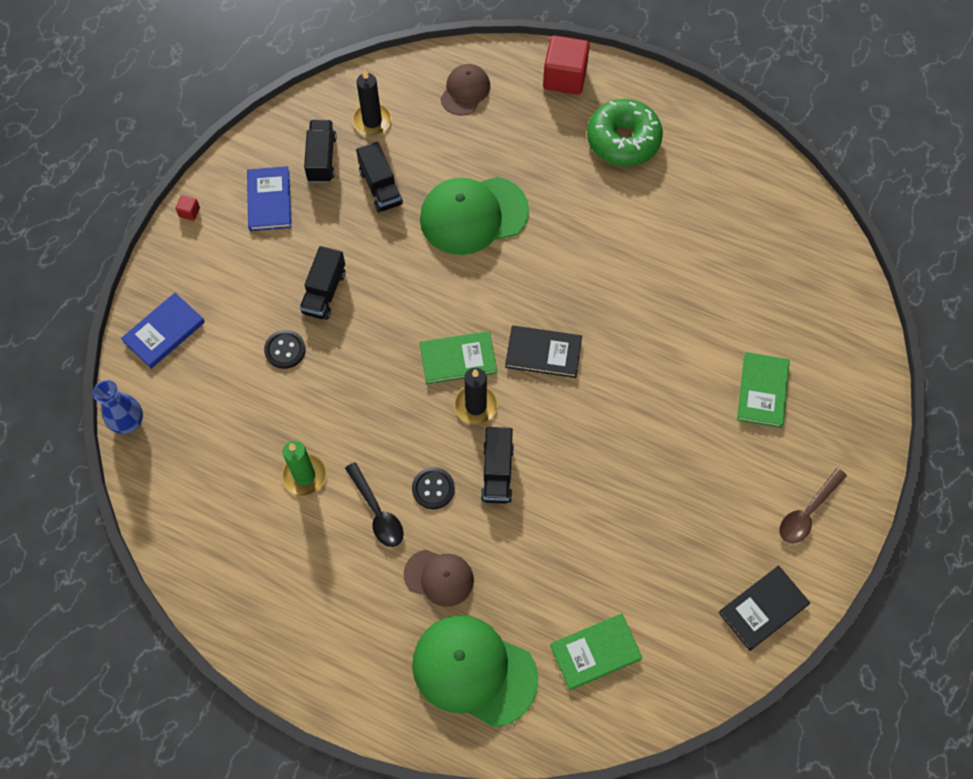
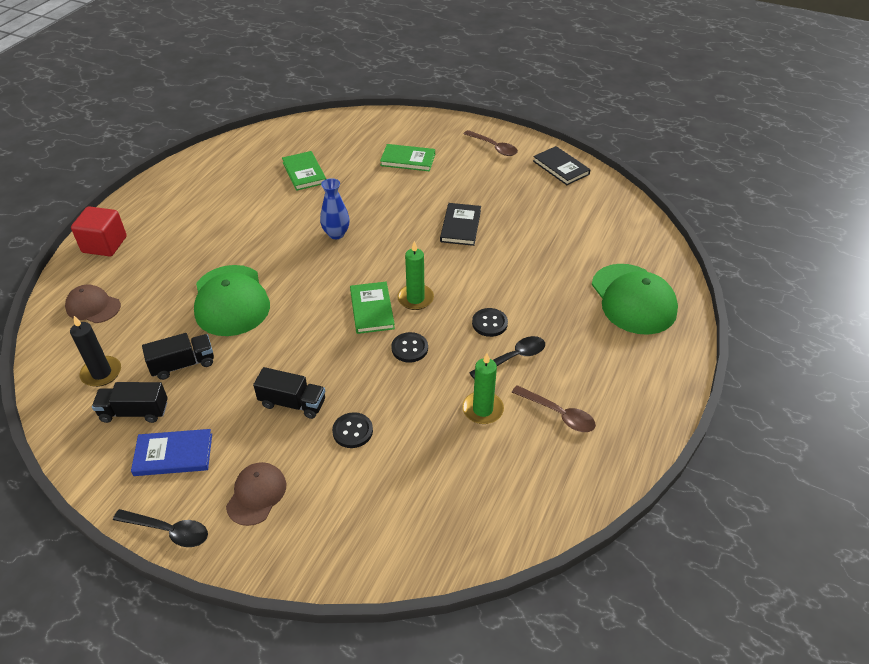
camera: 90 degrees left, 20 degrees down
(129, 423) = (429, 567): blue vase -> blue vase (336, 234)
(164, 332) = (320, 543): blue book -> none
(189, 212) = (168, 531): red cube -> black spoon
(293, 555) = (558, 414): none -> brown spoon
(395, 401) = (409, 348): none -> black button
(439, 577) = (564, 319): brown cap -> brown cap (256, 494)
(474, 670) = (633, 299): green cap -> green cap turned 45 degrees counterclockwise
(476, 406) = (415, 299): black candle -> green candle
(497, 472) = (473, 286): black truck -> none
(543, 353) = (370, 260): black book -> black book (461, 226)
(595, 652) = (605, 239): green book -> green book (304, 173)
(623, 140) = (181, 214): green donut -> none

